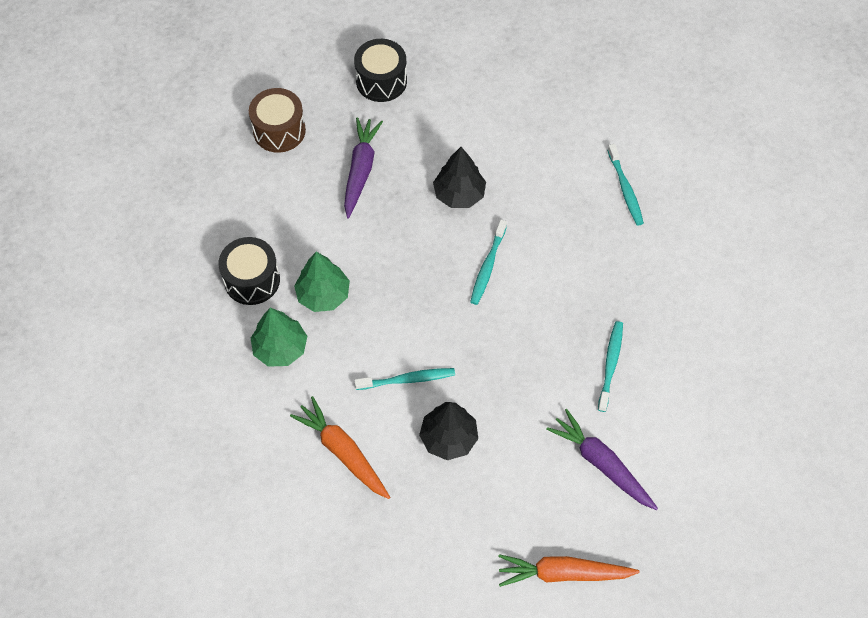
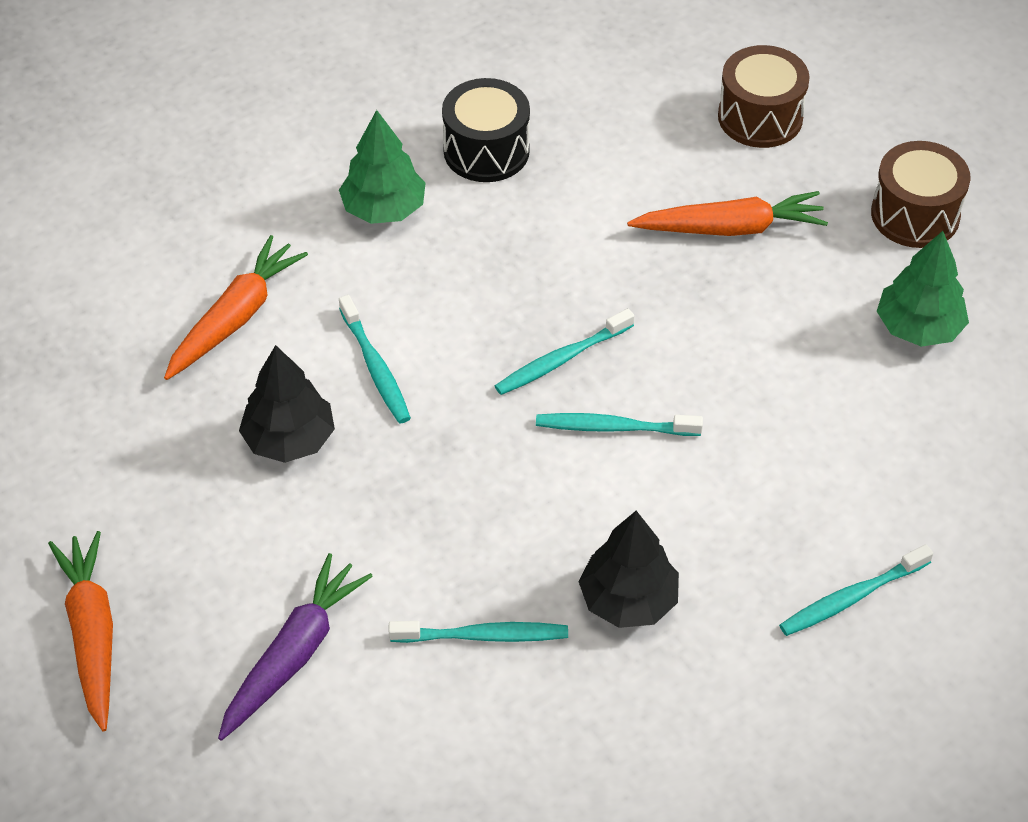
camera: 75 degrees right, 10 degrees down
(323, 295) = (489, 235): green tree -> green tree (918, 327)
(360, 170) = (730, 228): purple carrot -> orange carrot
(381, 81) = (915, 214): black drum -> brown drum
(431, 280) = (561, 359): none -> turquoise toothbrush
(459, 194) = (738, 361): black tree -> black tree (628, 600)

